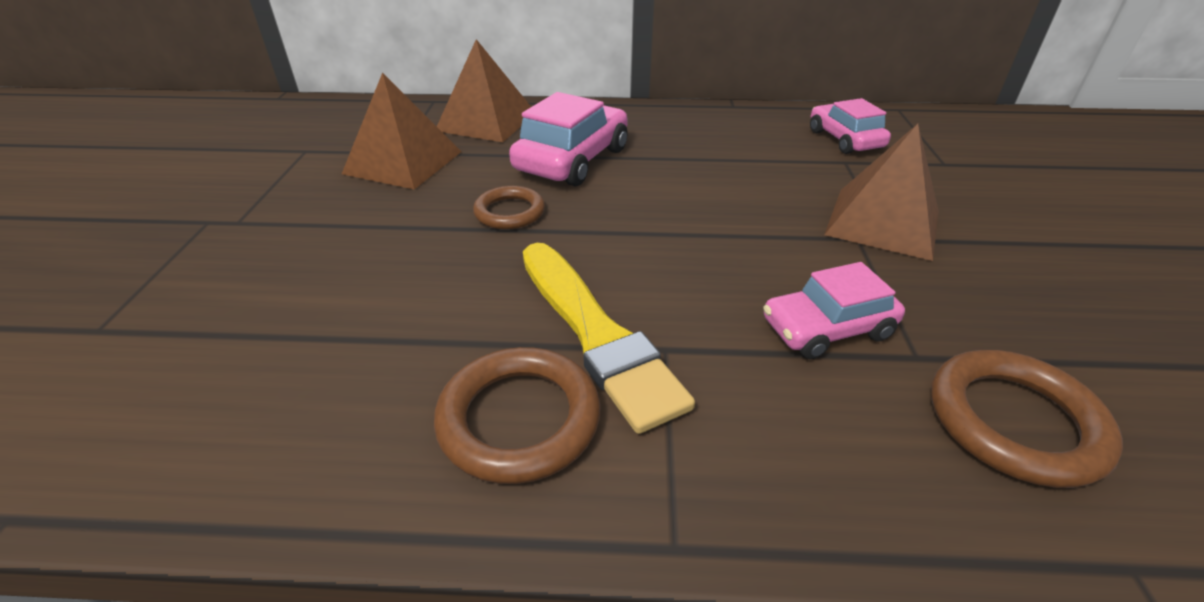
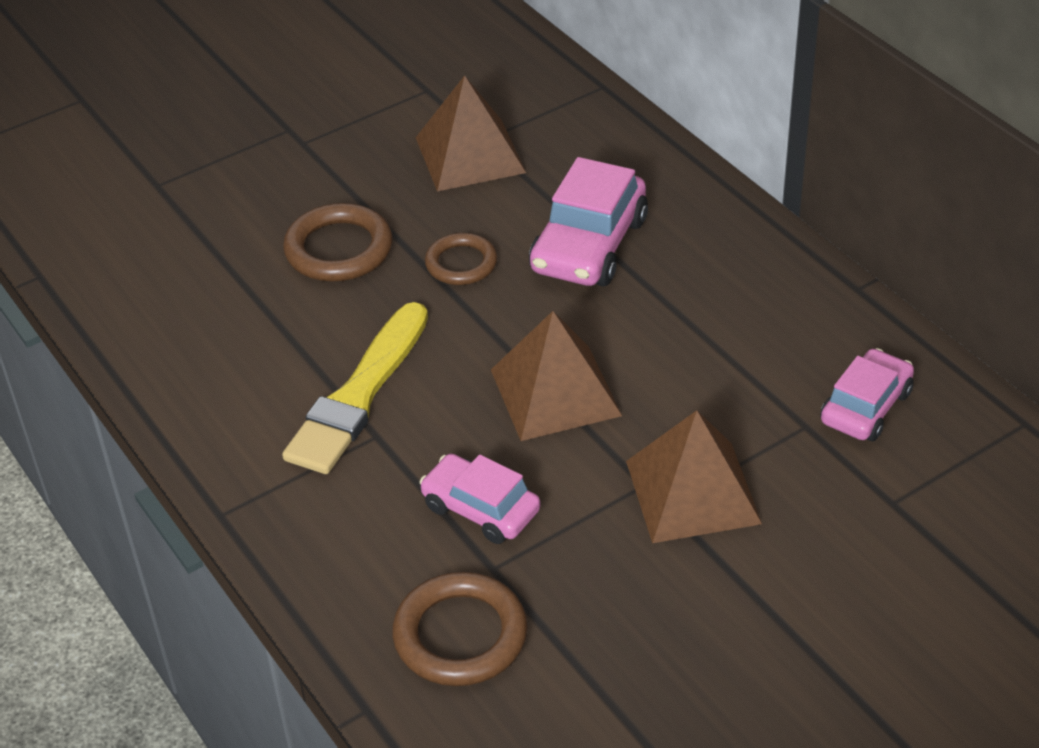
camera: 55 degrees right, 5 degrees up
(486, 121) = (601, 148): brown pyramid -> brown pyramid (555, 392)
(519, 419) = (252, 405): brown ring -> brown ring (339, 249)
(572, 160) = (589, 245): pink car -> pink car turned 120 degrees clockwise

